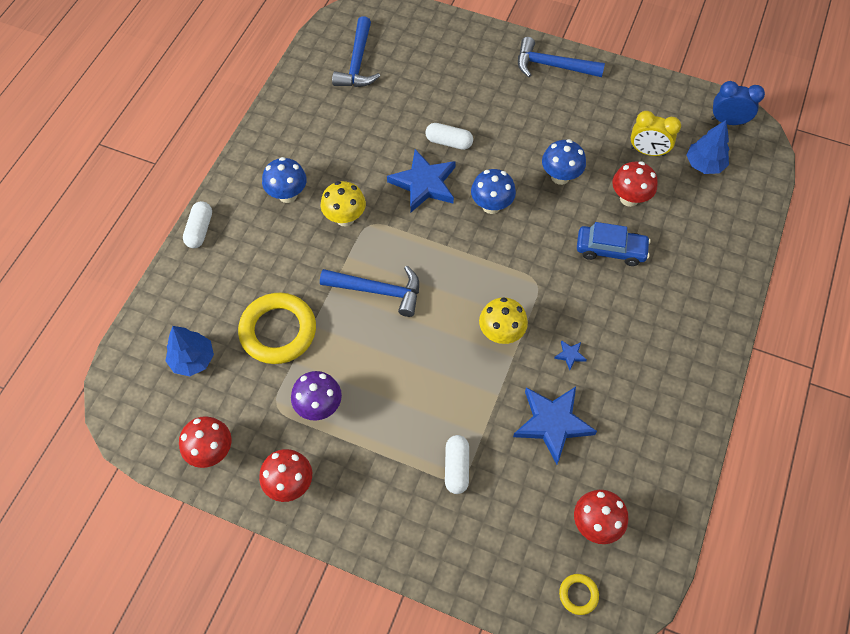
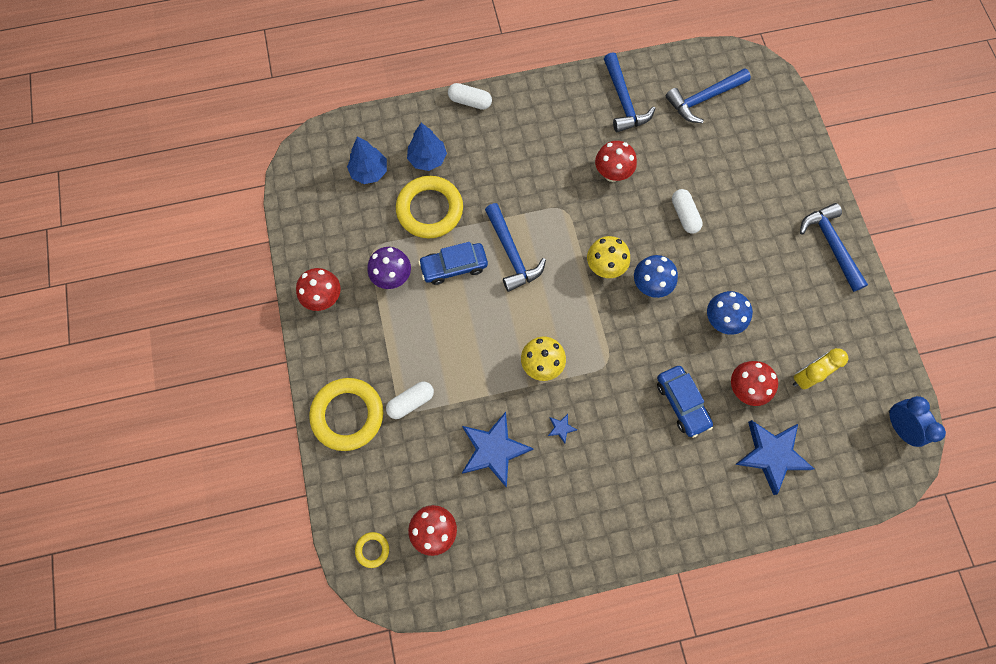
camera: 55 degrees right, 10 degrees up
(200, 230) = (470, 101): white capsule -> white capsule turned 45 degrees clockwise
(212, 451) = (313, 232): red mushroom -> red mushroom (612, 173)
(288, 195) = (544, 136): blue mushroom -> none
(308, 116) = (623, 101): none -> blue hammer
(345, 218) = (555, 188): yellow mushroom -> yellow mushroom (605, 267)
(352, 346) = (454, 266): none -> blue car
(424, 183) = (630, 223): blue star -> blue star (772, 455)
(428, 535) = (348, 415): none -> yellow ring
(647, 151) = (806, 376): yellow clock -> yellow clock turned 75 degrees clockwise
(704, 164) = (832, 432): blue tree -> blue tree (427, 159)

